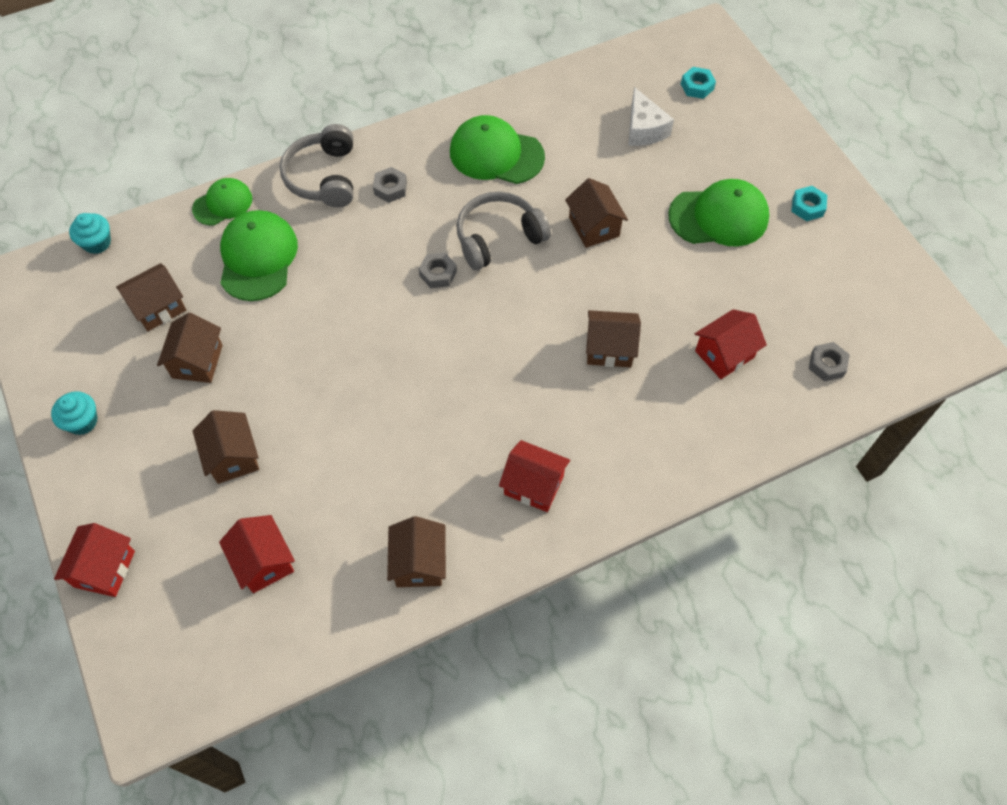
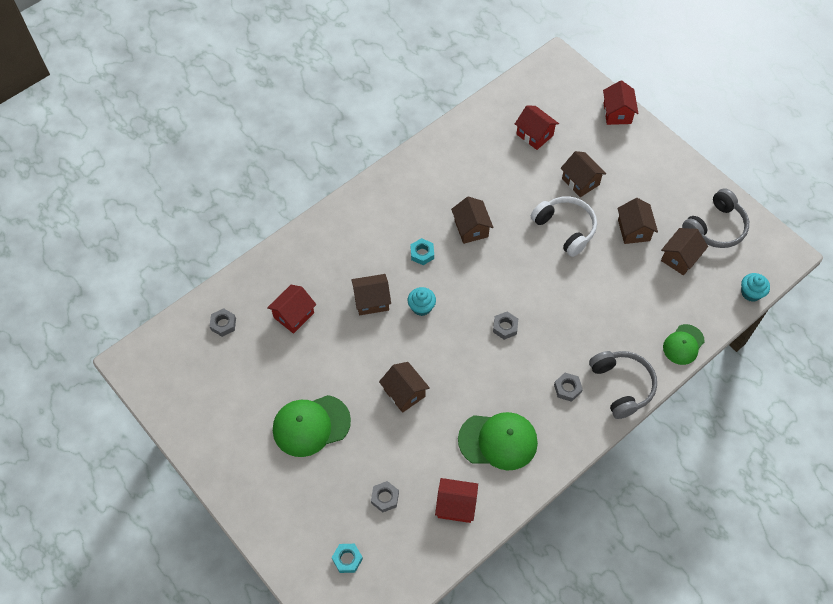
camera: 165 degrees right, 0 degrees up
(82, 421) = (680, 180): turquoise cupcake -> turquoise cupcake (421, 307)
(258, 258) = (635, 309): green cap -> none
(293, 387) = (565, 228): none -> white headphones
(419, 562) = (450, 153): brown house -> brown house (471, 228)
(498, 238) = (472, 366): grey headphones -> grey headphones (715, 227)
(533, 485) = (398, 206): red house -> red house (456, 505)
(644, 129) = (385, 498): white cheese -> grey nut
(807, 207) = (242, 452): turquoise nut -> turquoise nut (422, 253)

